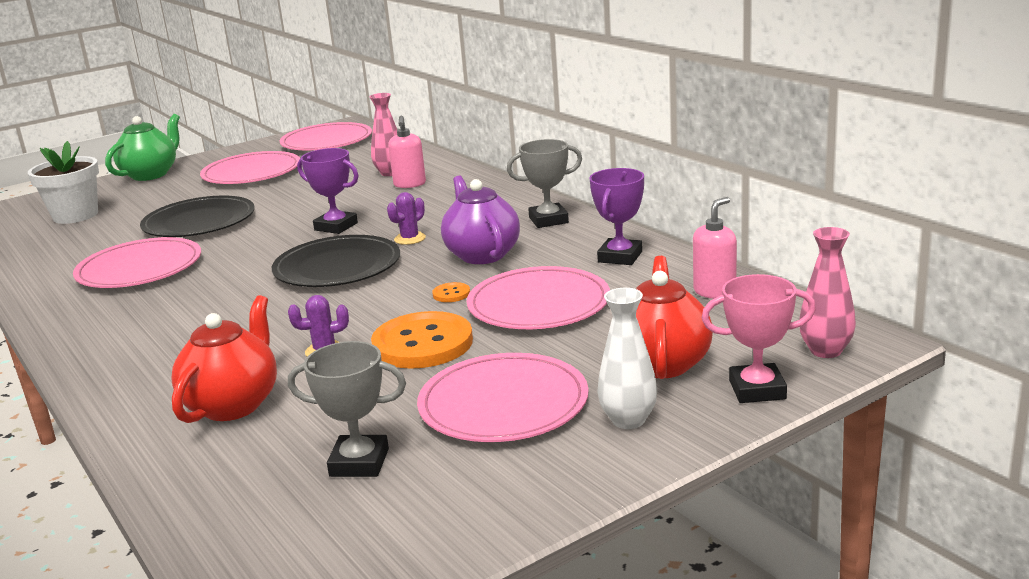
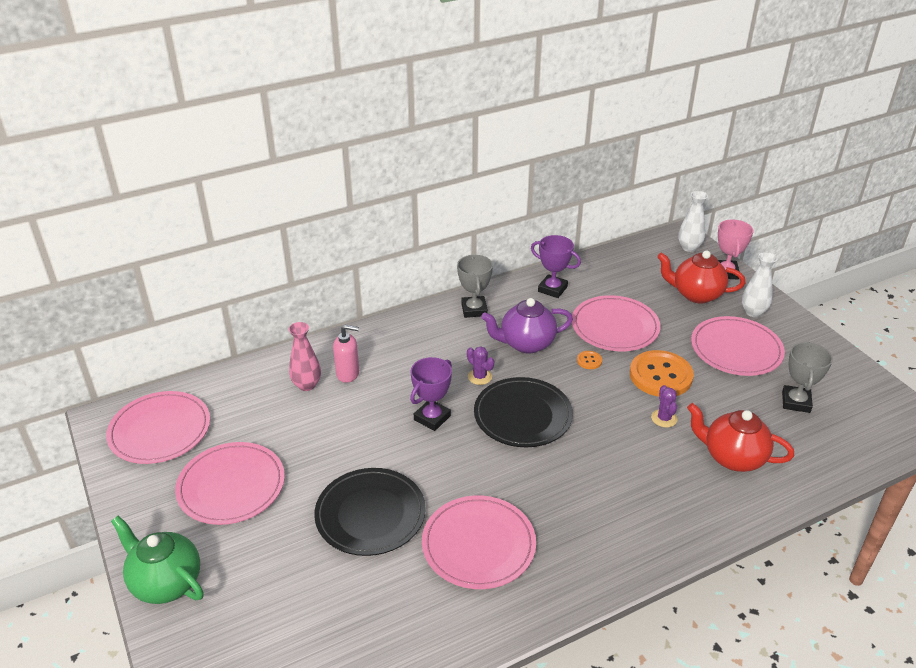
camera: 85 degrees left, 15 degrees up
(75, 215) = (284, 635): white flower pot -> none
(715, 292) = (614, 265): pink soap dispenser -> none
(825, 351) = (689, 247): pink vase -> white vase

